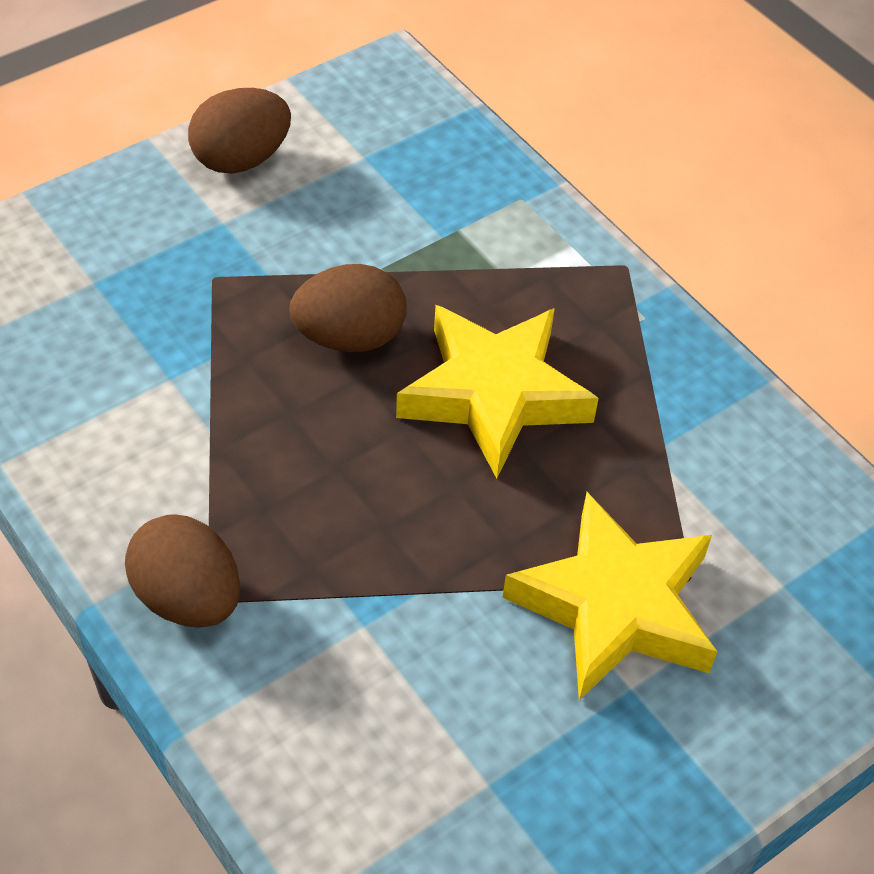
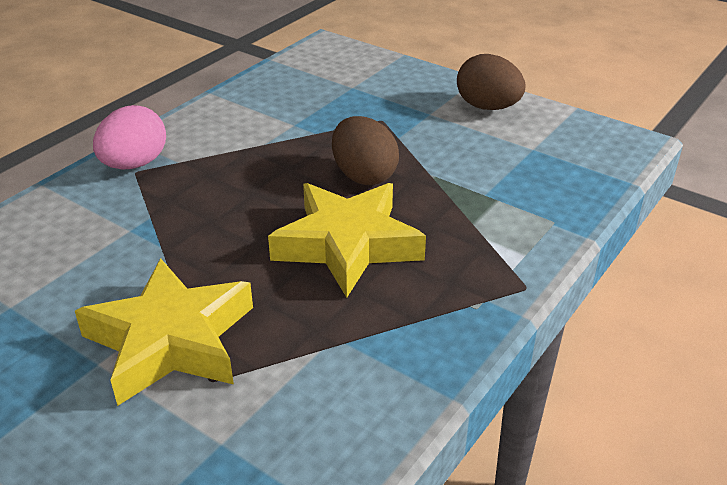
camera: 75 degrees right, 15 degrees down
(188, 598) = (134, 164): brown egg -> pink egg

